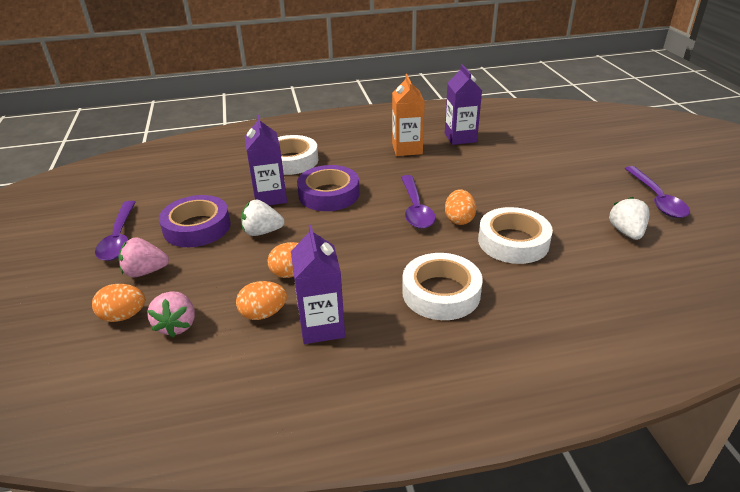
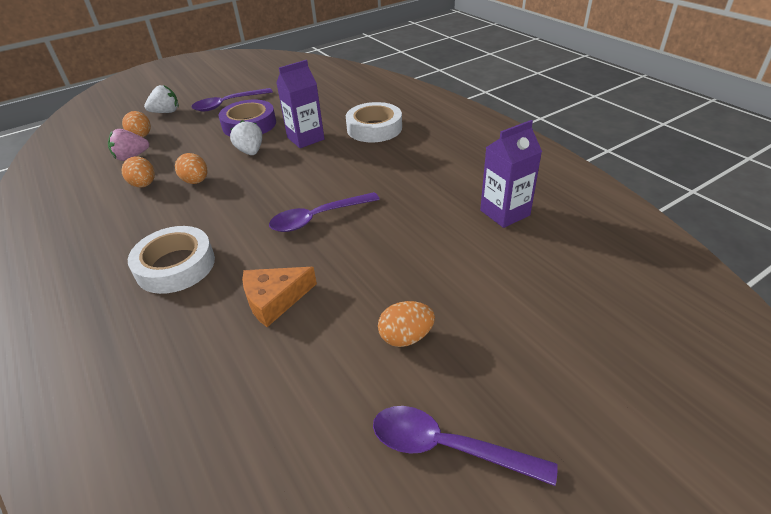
camera: 70 degrees right, 5 degrees up
(145, 272) = (189, 126): pink strawberry -> none
(321, 326) = (128, 214): purple carton -> none
(329, 194) = (323, 163): purple tape -> none
(407, 149) = (445, 183): orange carton -> none
(459, 219) = (307, 251): orange egg -> orange egg (406, 337)
(513, 242) = (275, 300): white tape -> orange cheese
(626, 232) = (329, 409): white strawberry -> white strawberry (166, 112)
(656, 199) = (447, 447): purple spoon -> purple spoon turned 45 degrees clockwise

